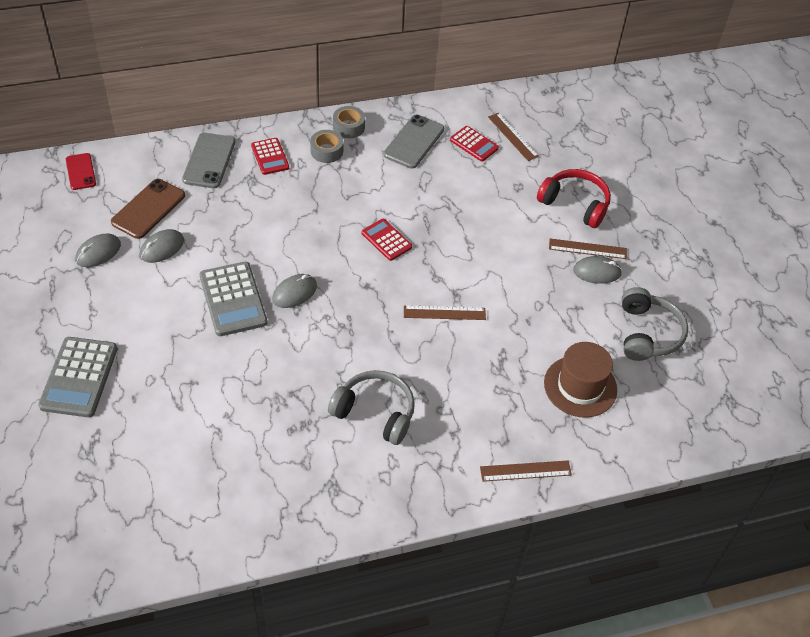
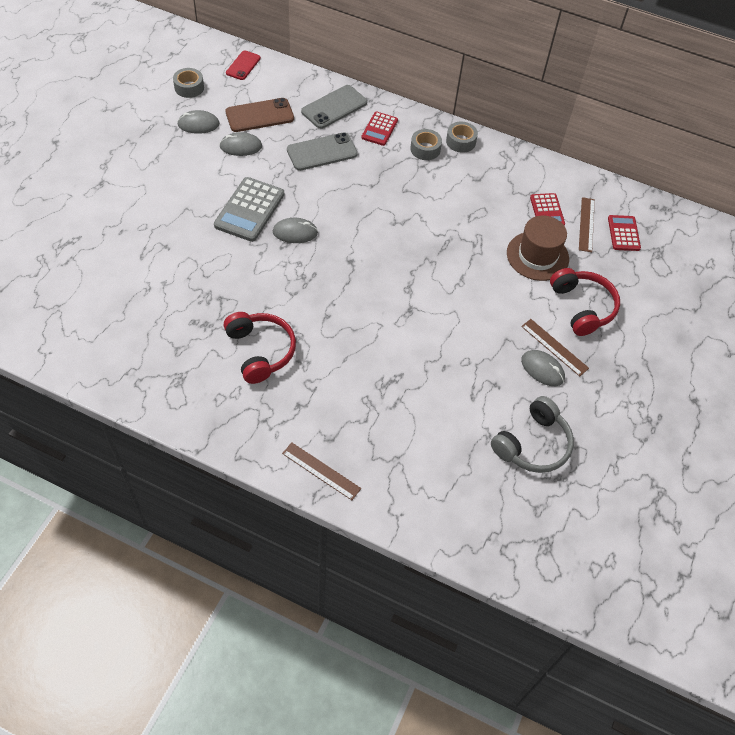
camera: 40 degrees right, 5 degrees up
(49, 223) = (189, 87): none -> grey tape
(79, 377) = (104, 196): grey calculator -> none
(375, 412) = (260, 351): grey headphones -> red headphones
(386, 240) = (400, 238): red calculator -> red calculator (623, 233)
(414, 142) = (500, 181): grey phone -> grey phone (322, 152)
(444, 313) = (386, 317): brown ruler -> none
(580, 386) = (431, 443): brown hat -> brown hat (537, 256)

